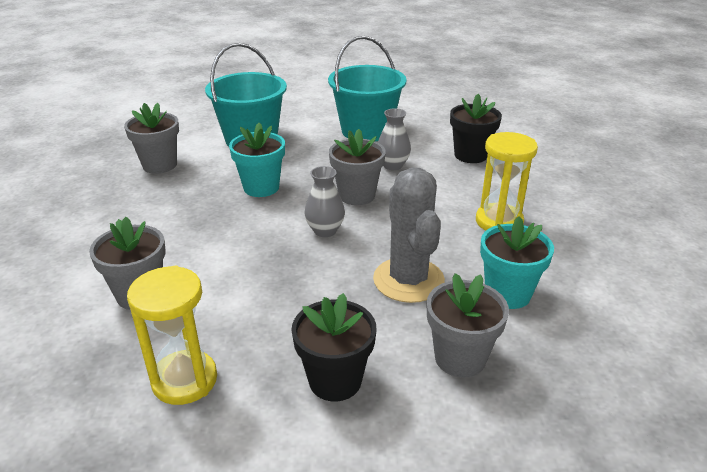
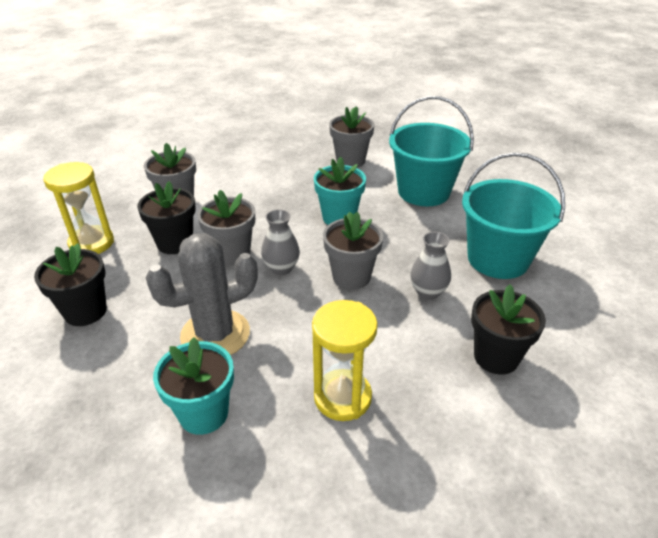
camera: 75 degrees right, 5 degrees up
(235, 301) = (175, 243): none -> black flower pot
(460, 358) = (107, 383): grey flower pot -> grey flower pot (232, 253)

